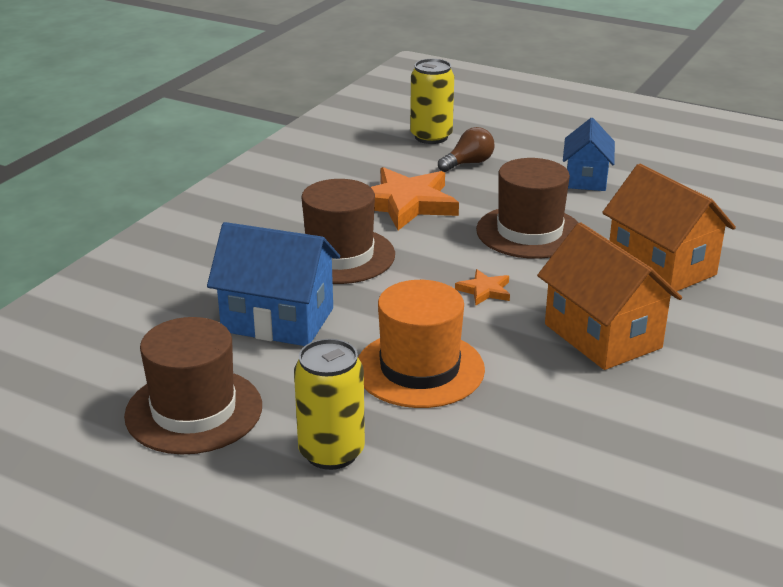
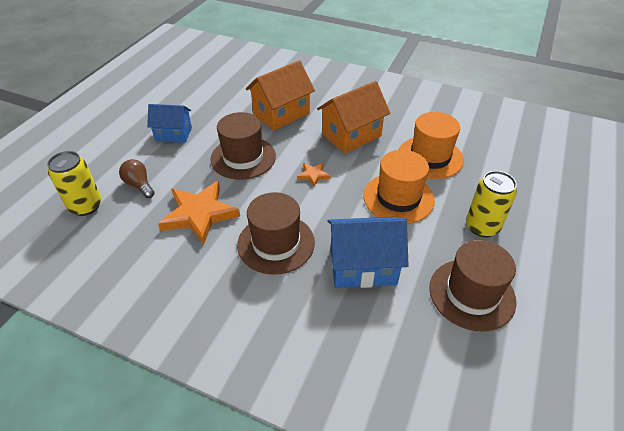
camera: 95 degrees left, 15 degrees up
(278, 320) = (363, 266): blue house -> blue house turned 75 degrees clockwise
(537, 423) = (430, 157): none -> orange hat

